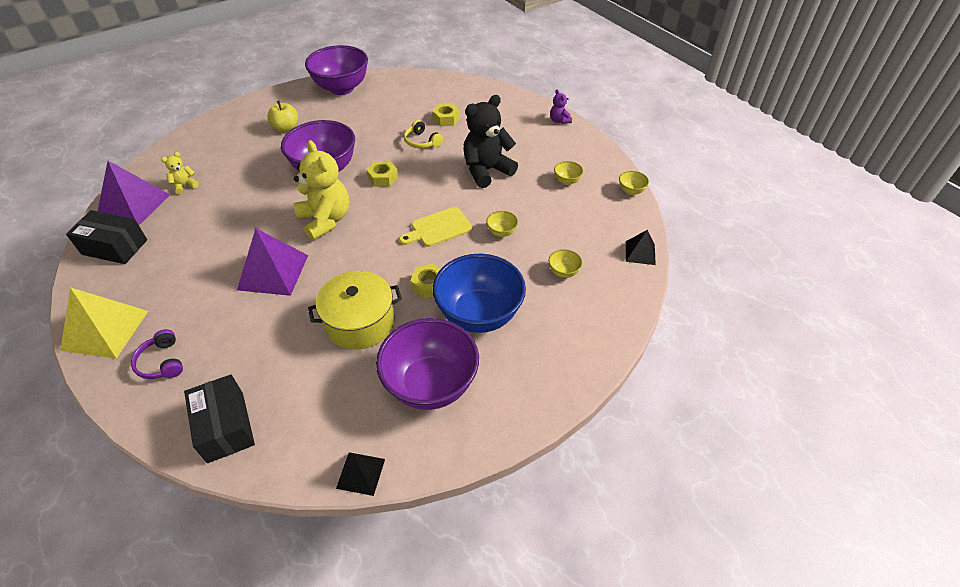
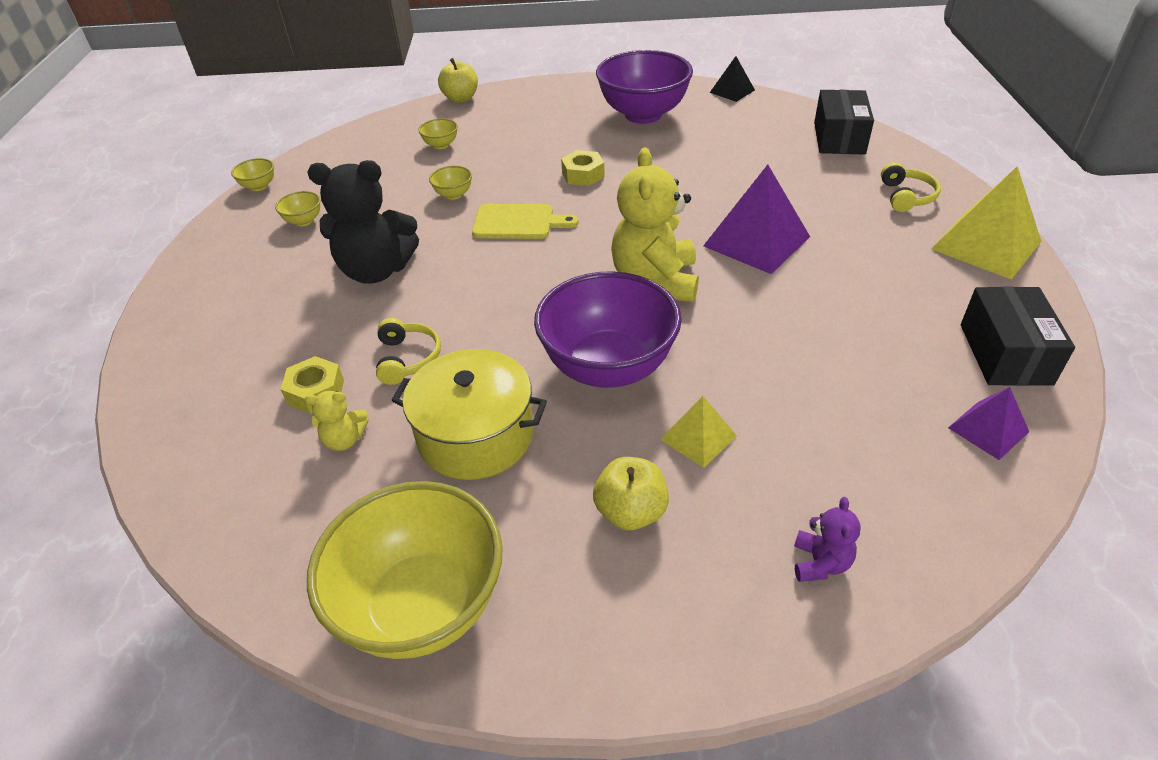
camera: 145 degrees left, 5 degrees down
(114, 247) = (1005, 354): black box -> black box turned 45 degrees clockwise
(134, 205) = (988, 429): purple pyramid -> purple pyramid, size x0.55
(162, 362) = (906, 196): purple headphones -> yellow headphones
(185, 186) = (884, 436): yellow teddy bear -> yellow teddy bear (344, 440)
(269, 158) = (698, 437): none -> yellow pyramid
(342, 88) = (422, 606): purple bowl -> yellow bowl
(360, 322) = (678, 168): yellow pot -> yellow pot (475, 436)
(383, 178) = (528, 316): yellow nut -> none
(479, 315) = (557, 141): blue bowl -> none
(559, 120) = (167, 309): purple teddy bear -> purple teddy bear (820, 563)
(616, 335) = (461, 98): none -> yellow apple
(640, 252) = (350, 137): black pyramid -> none

